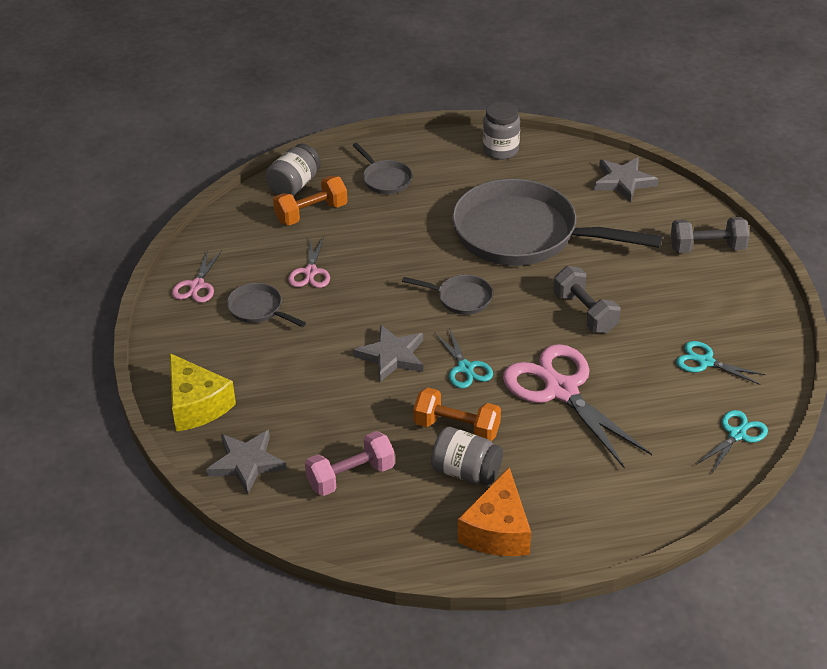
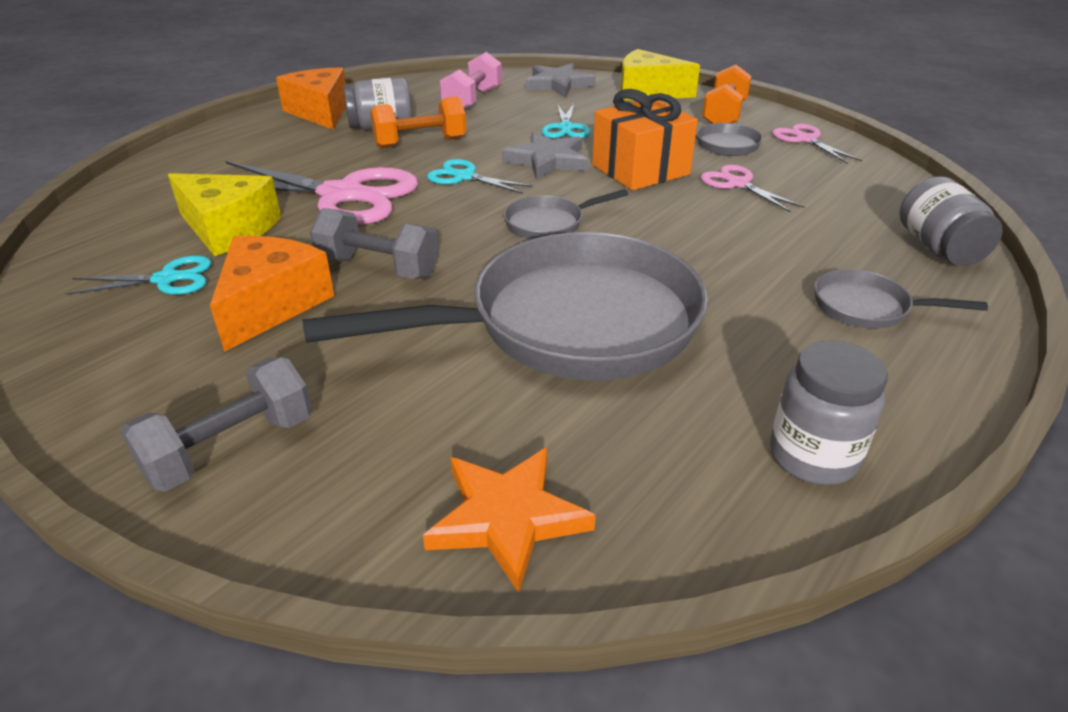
camera: 140 degrees right, 5 degrees down
(311, 213) = (853, 229): orange dumbbell -> orange dumbbell (724, 115)
(346, 314) = (640, 170): none -> orange gift
(623, 181) = (507, 518): grey star -> orange star
(653, 392) = (228, 229): none -> yellow cheese
(656, 314) = (271, 305): none -> orange cheese
(737, 434) = (99, 229): turquoise scissors -> turquoise scissors (565, 128)

